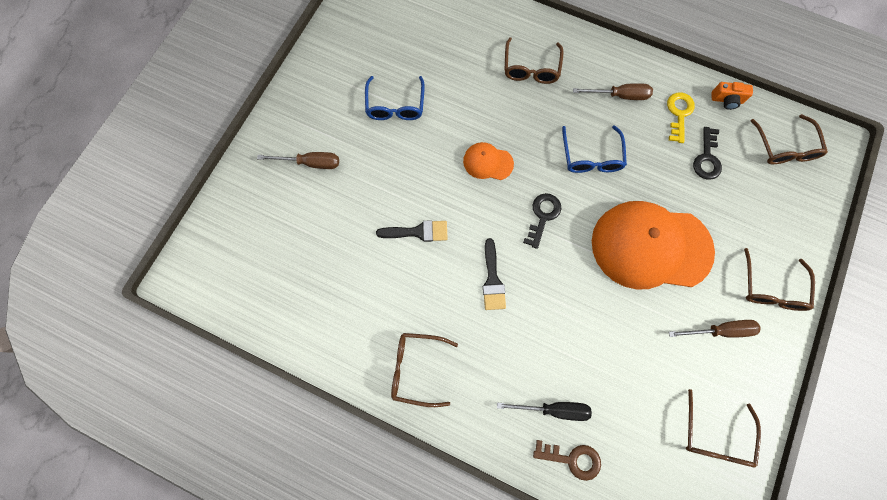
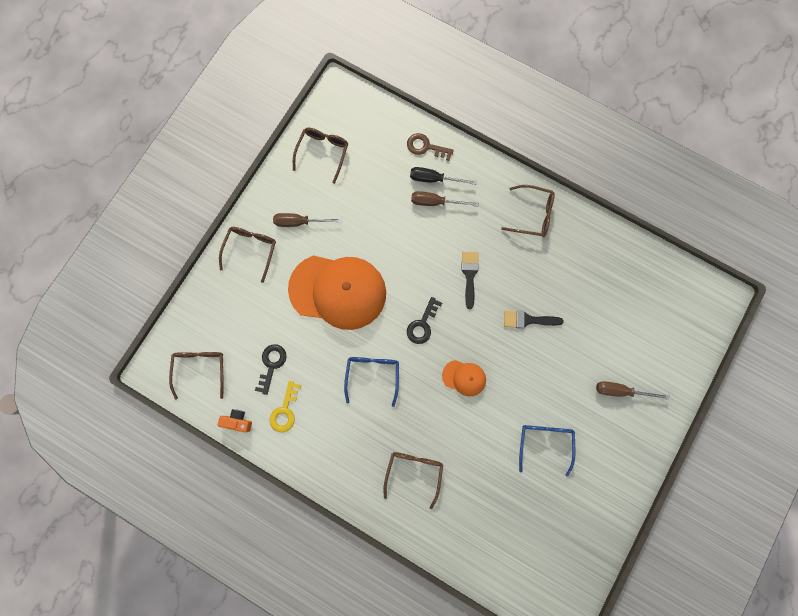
camera: 175 degrees left, 5 degrees up
(619, 96) = (335, 434): brown screwdriver -> brown screwdriver (435, 202)

